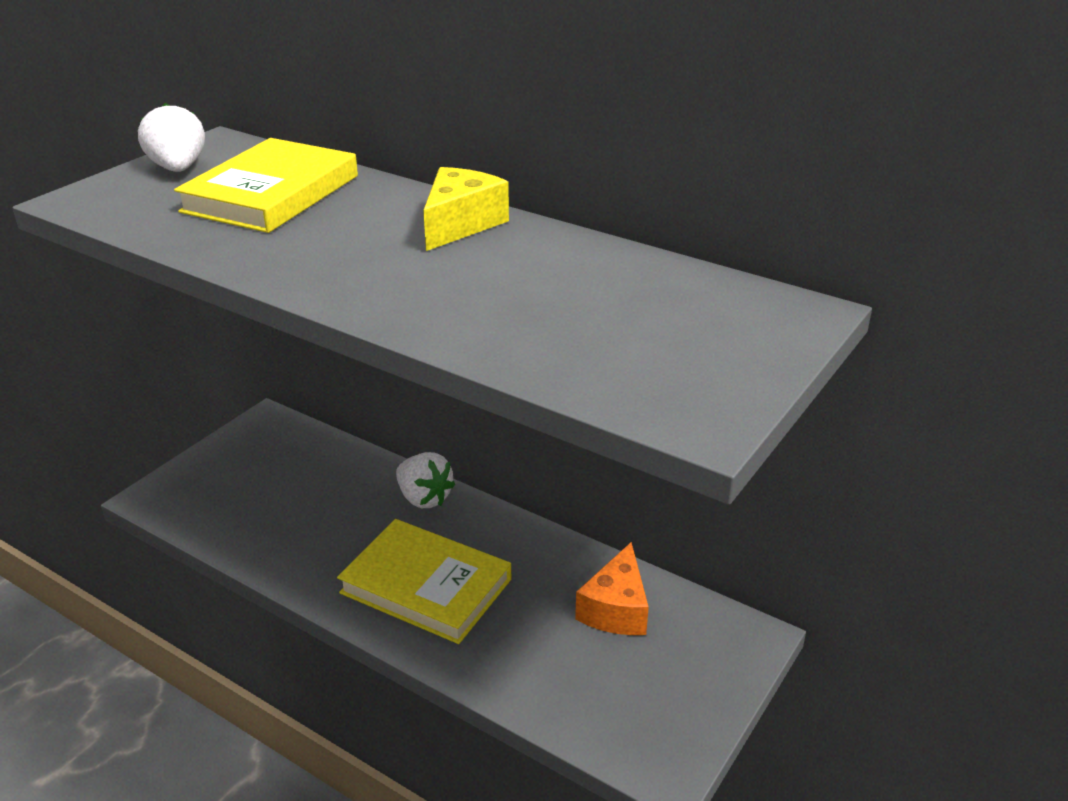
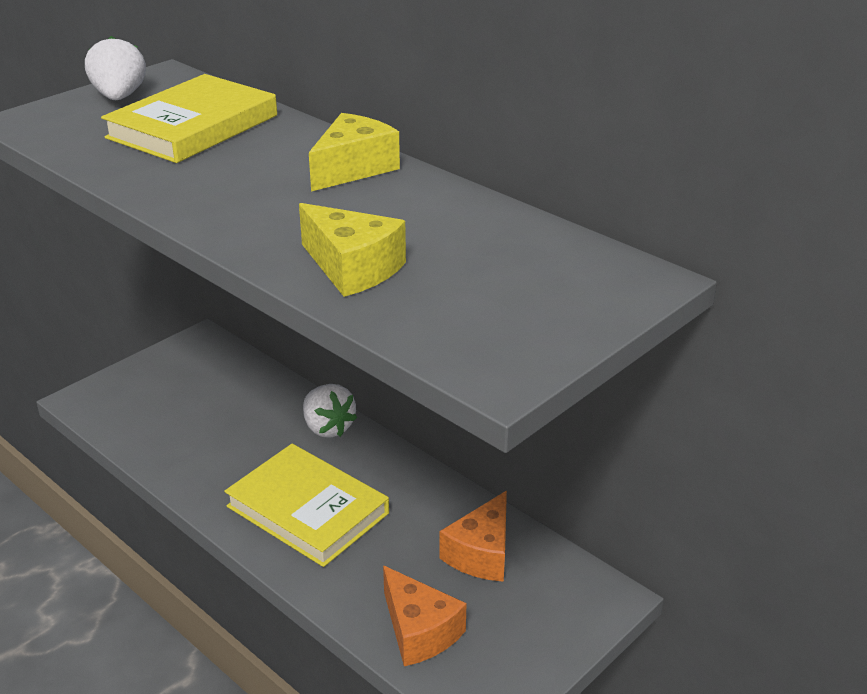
camera: 10 degrees right, 0 degrees up
(503, 327) = (352, 268): none -> yellow cheese
(576, 698) = (419, 631): none -> orange cheese

